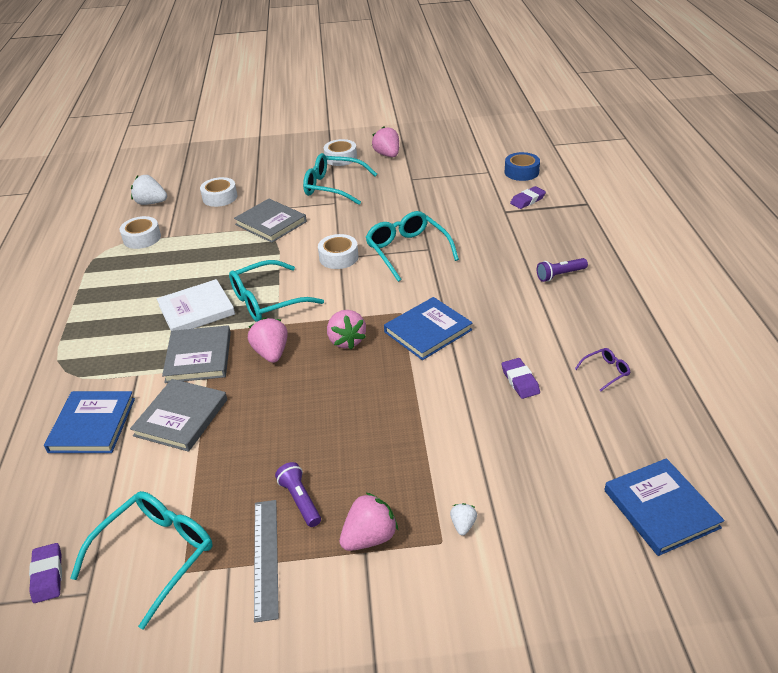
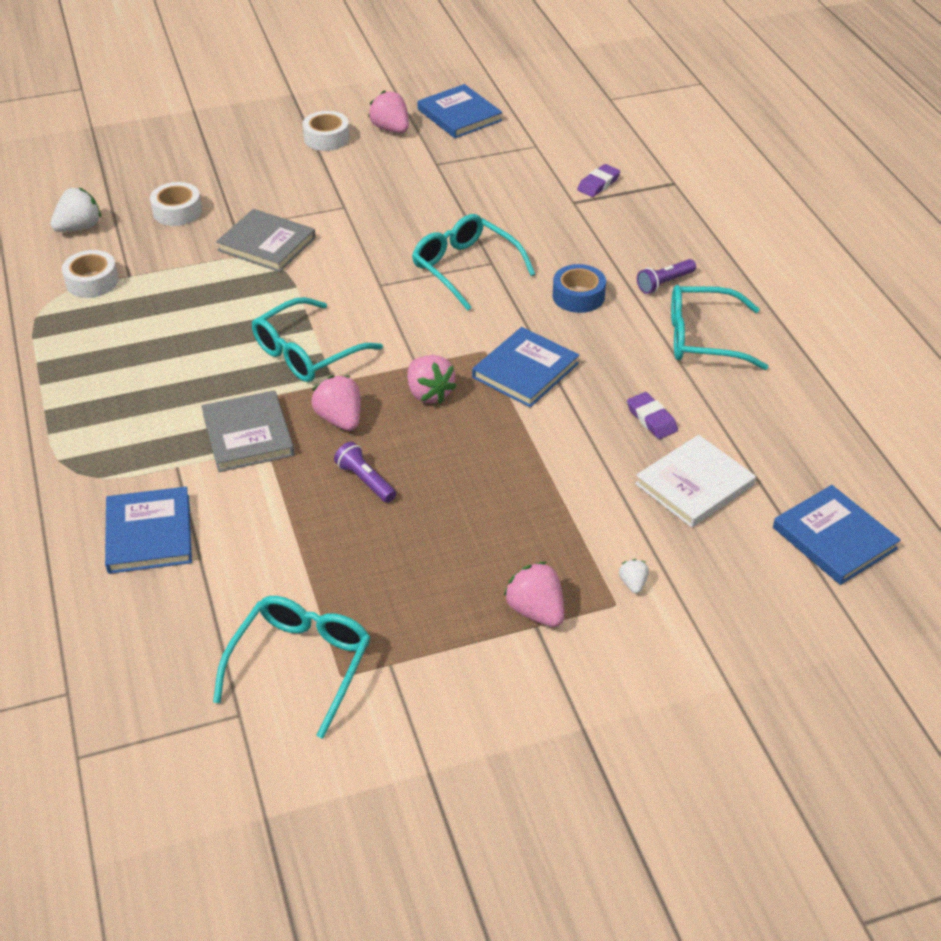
camera: 15 degrees left, 5 degrees up
(47, 575) = (182, 704): purple eraser -> none
(151, 203) = (79, 227): white strawberry -> white strawberry turned 135 degrees clockwise
(181, 417) = (259, 511): grey book -> none
(196, 310) = (217, 374): white book -> white book (694, 485)
(265, 557) = (428, 648): grey ruler -> none
(300, 500) = (443, 584): purple flashlight -> purple flashlight (365, 480)
(333, 187) = (333, 183): turquoise glasses -> turquoise glasses (703, 338)
(338, 257) = (378, 285): white tape -> none
(369, 537) = (536, 611): pink strawberry -> pink strawberry turned 75 degrees counterclockwise
(439, 149) = (459, 115): none -> blue book
(521, 172) = (579, 143): blue tape -> blue tape (578, 296)
(605, 372) = (745, 397): purple glasses -> none

